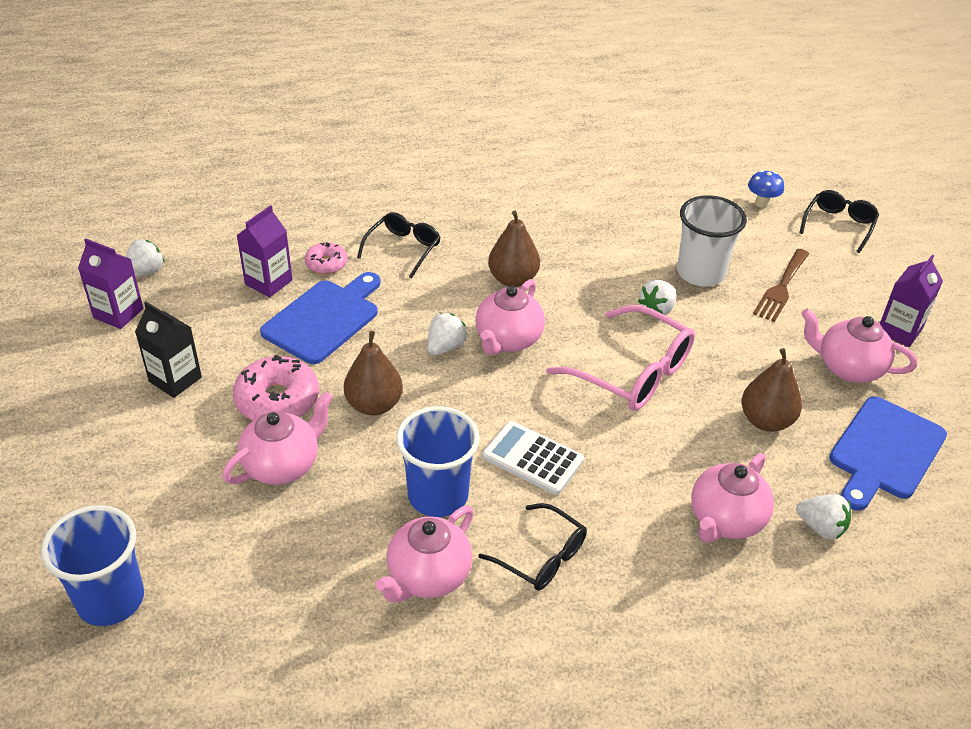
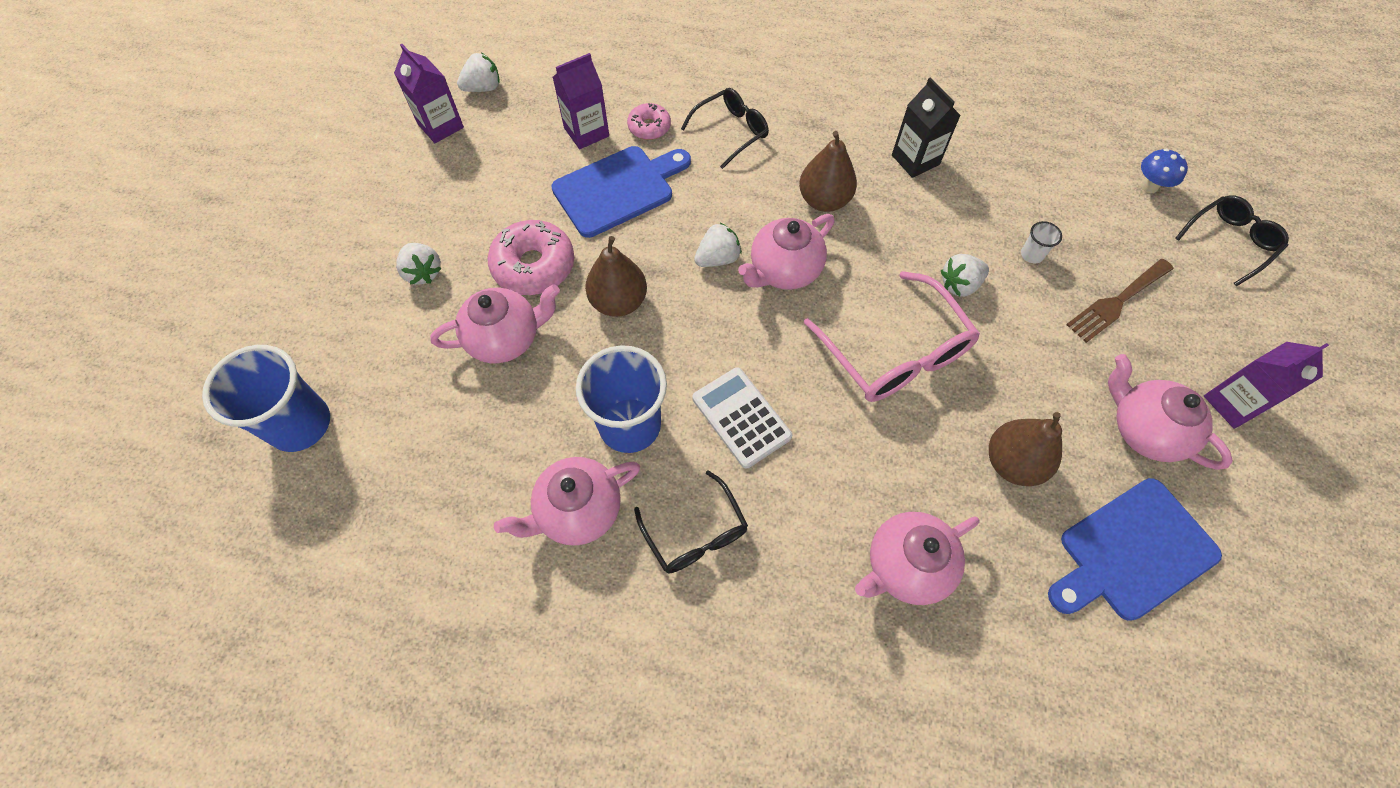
camera: 25 degrees right, 20 degrees up
(175, 379) = (456, 213): black carton -> black carton (915, 160)
(700, 273) = (1031, 255): white cup -> white cup, size x0.41
(821, 527) = (1007, 617): white strawberry -> white strawberry (423, 272)

